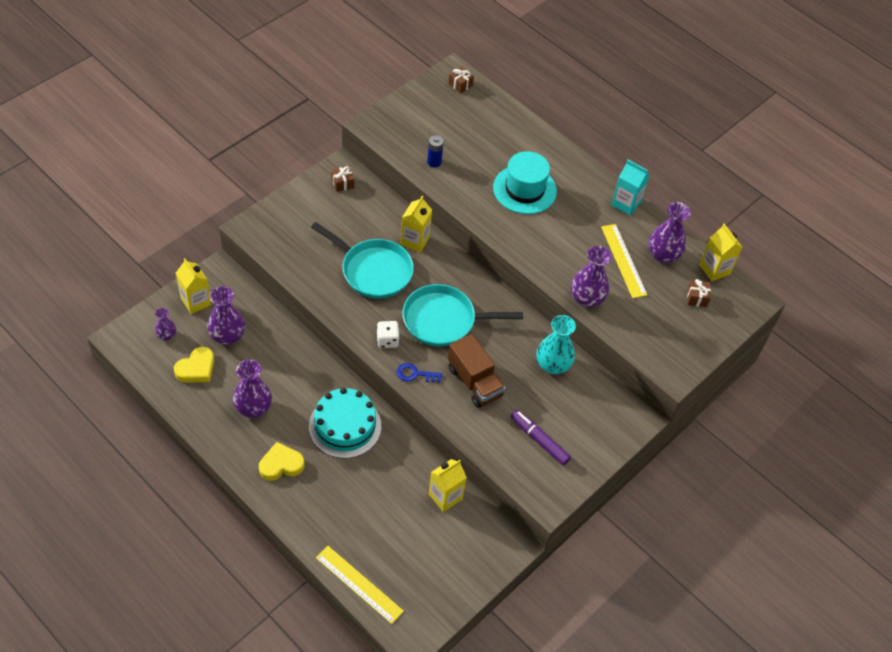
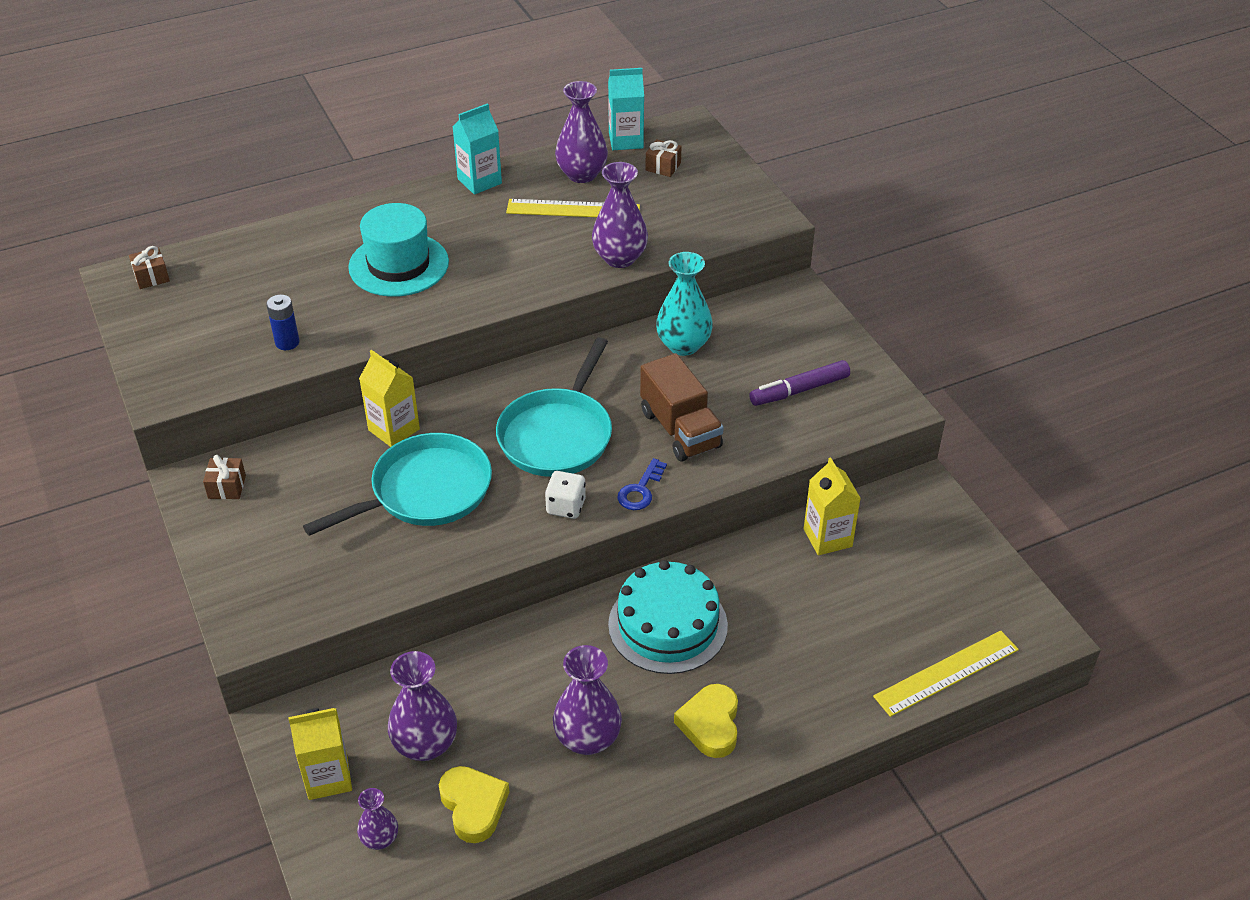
camera: 65 degrees left, 10 degrees down
(474, 382) = (680, 429): brown truck -> brown truck turned 75 degrees clockwise
(714, 269) = (626, 140): yellow carton -> turquoise carton

